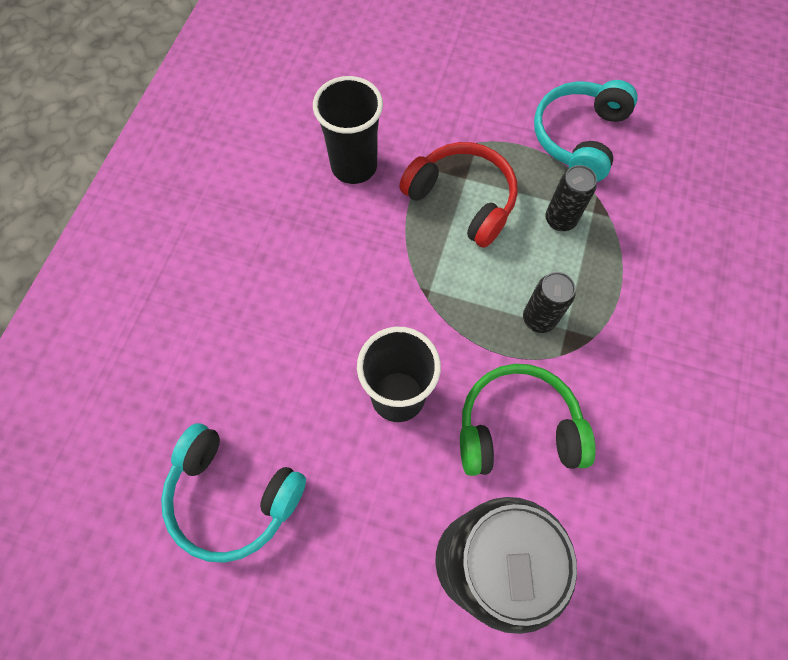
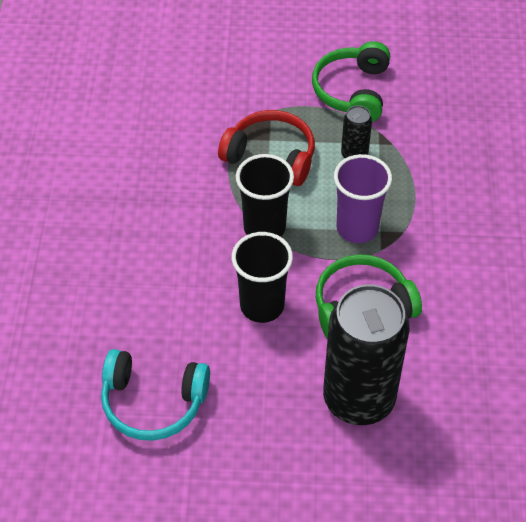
camera: 15 degrees left, 15 degrees down
(354, 166) = (173, 149): black cup -> black cup (264, 228)
(539, 318) = (357, 228): black can -> purple cup
(579, 137) = (352, 91): turquoise headphones -> green headphones

